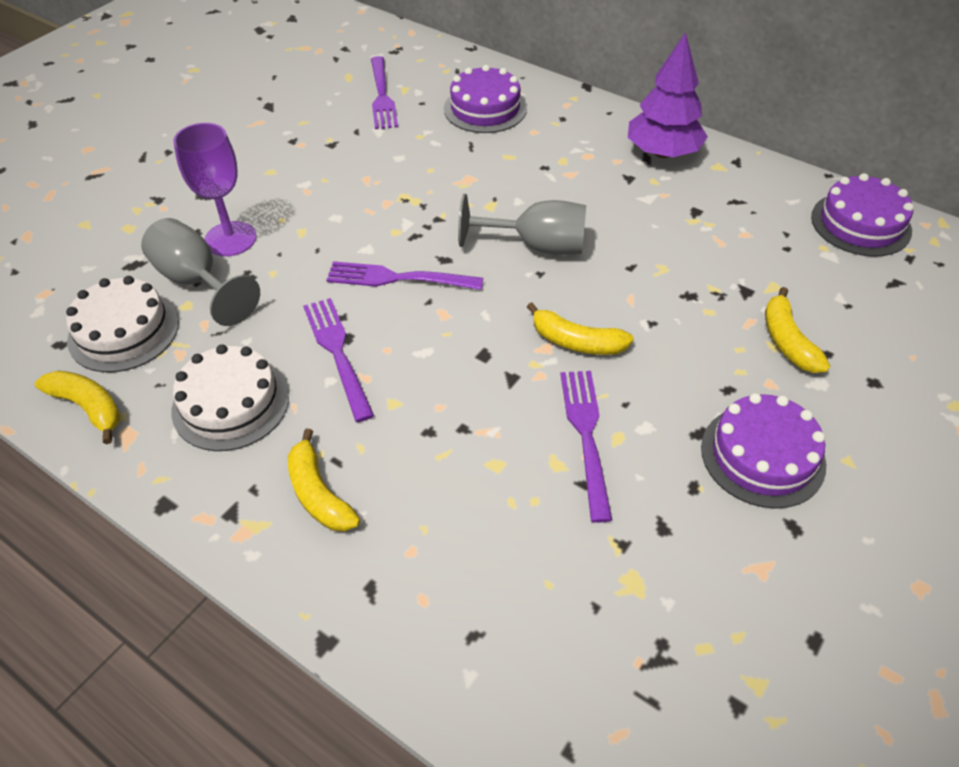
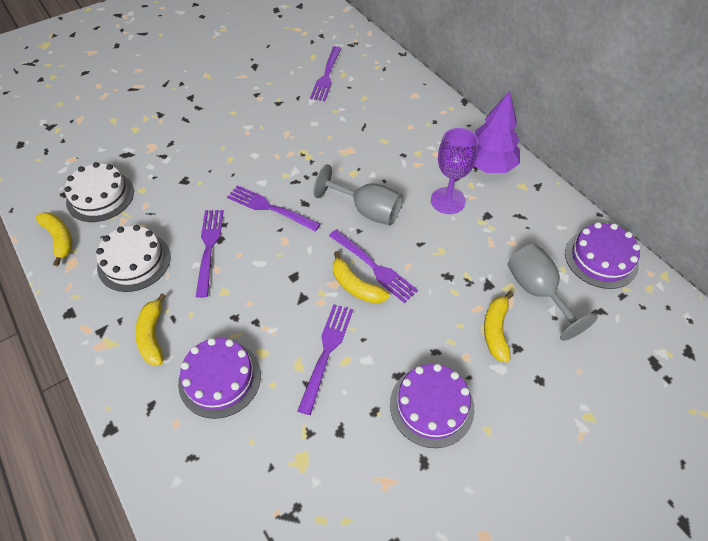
camera: 20 degrees right, 5 degrees up
(197, 281) = (154, 176): grey goblet -> grey goblet (537, 292)
(230, 239) = (187, 153): purple goblet -> purple goblet (447, 200)
(485, 108) = (387, 101): purple cake -> purple cake (220, 378)
(587, 312) = (374, 267): none -> purple fork

